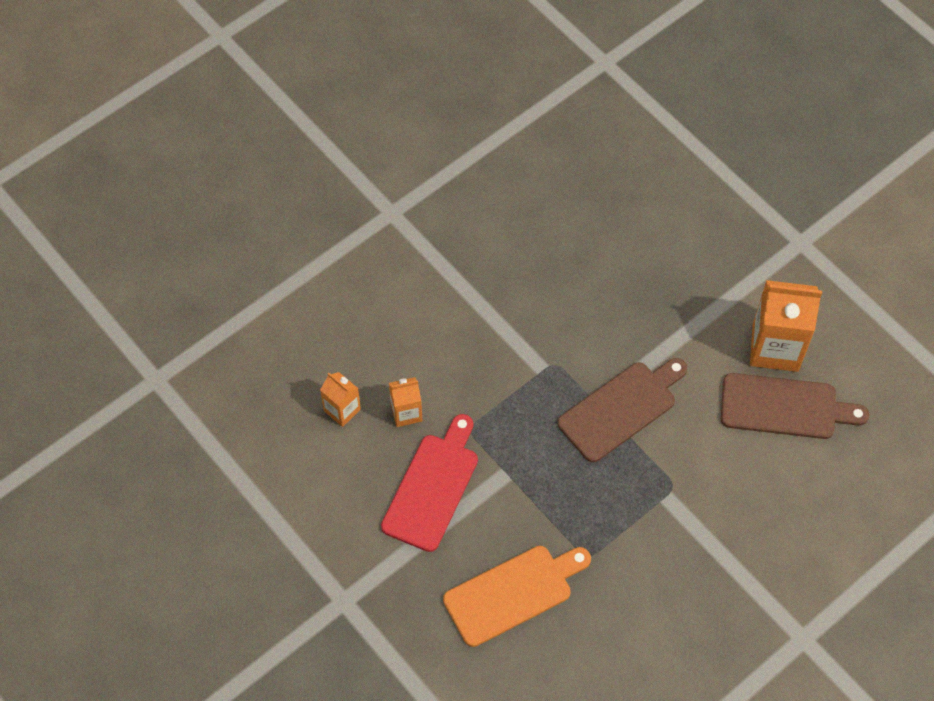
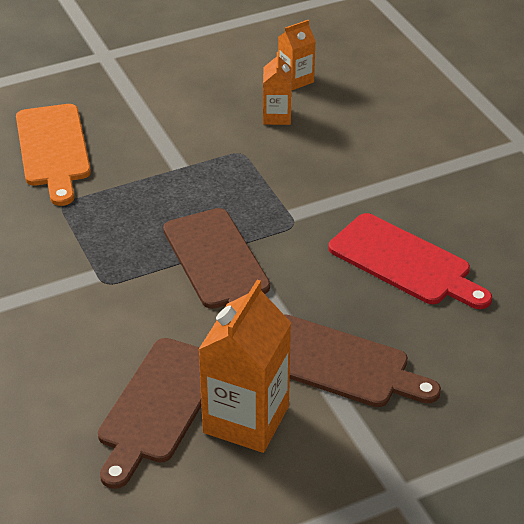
camera: 105 degrees right, 20 degrees down
(432, 487) = (189, 119): red cutting board -> red cutting board (405, 262)
(700, 301) = (338, 363): none -> brown cutting board

